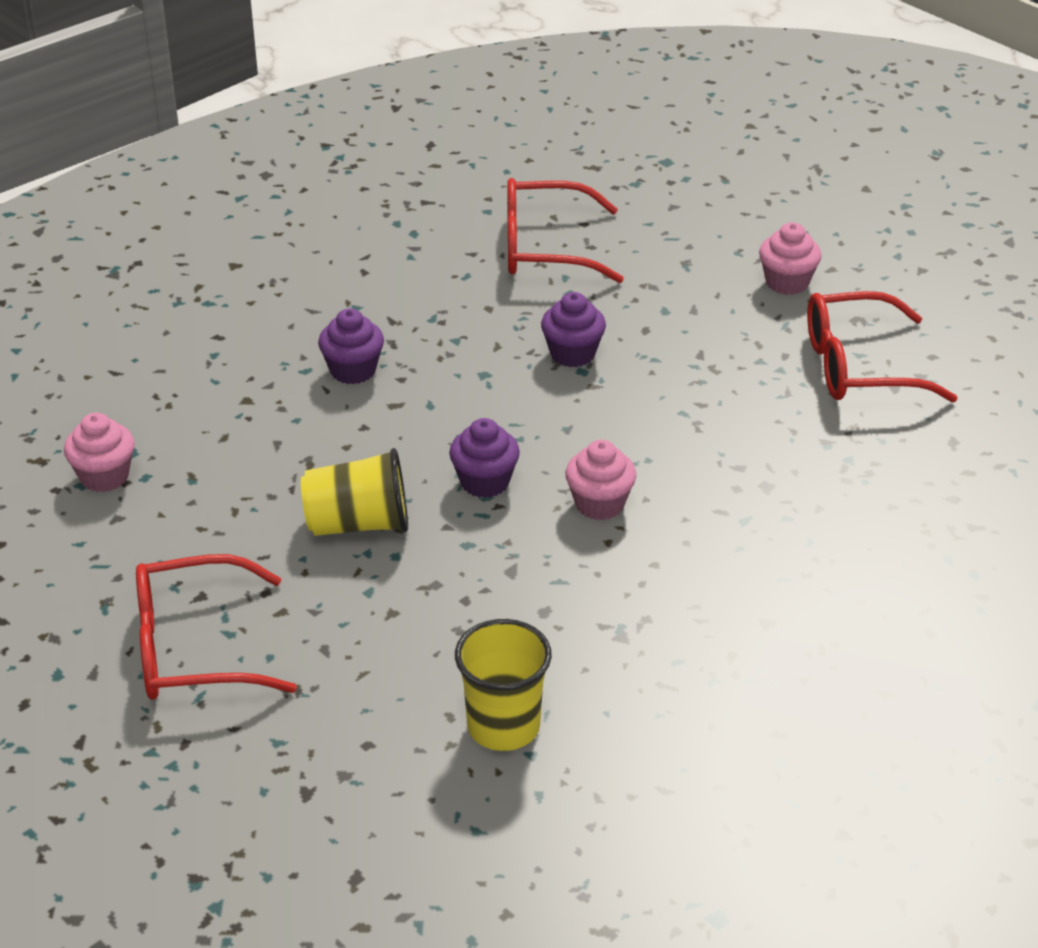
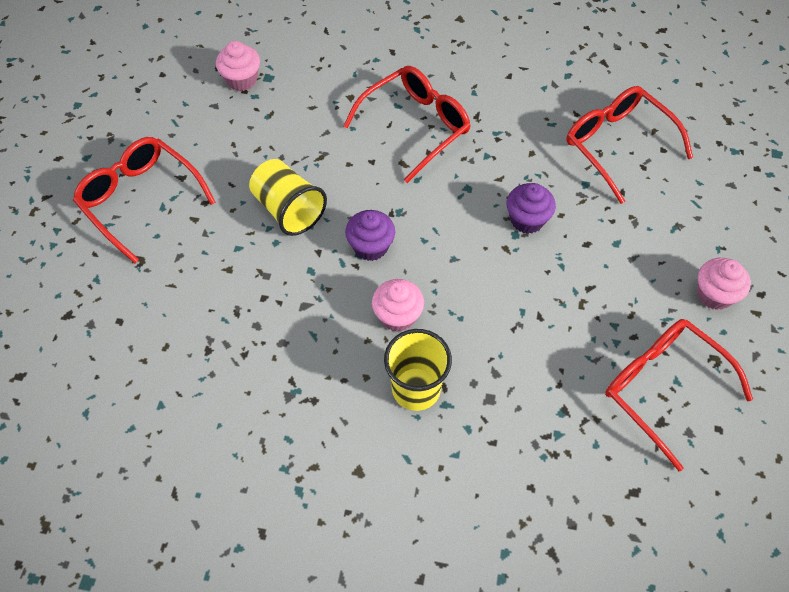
camera: 55 degrees right, 20 degrees up
(353, 370) = (416, 126): purple cupcake -> red glasses
(503, 726) = (173, 378): yellow cup -> yellow cup (416, 389)

